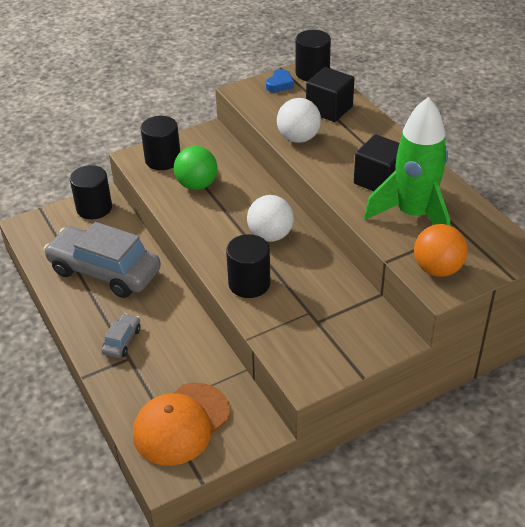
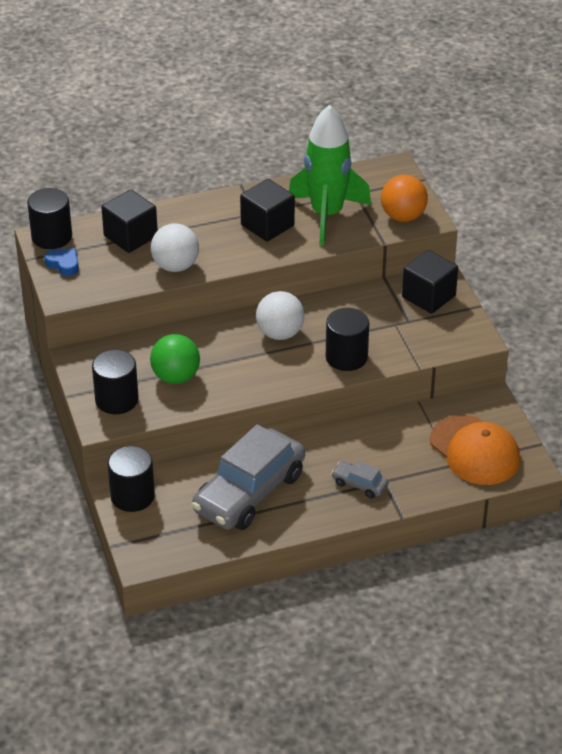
camera: 80 degrees left, 0 degrees up
(362, 332) = (428, 296): none -> black cube

